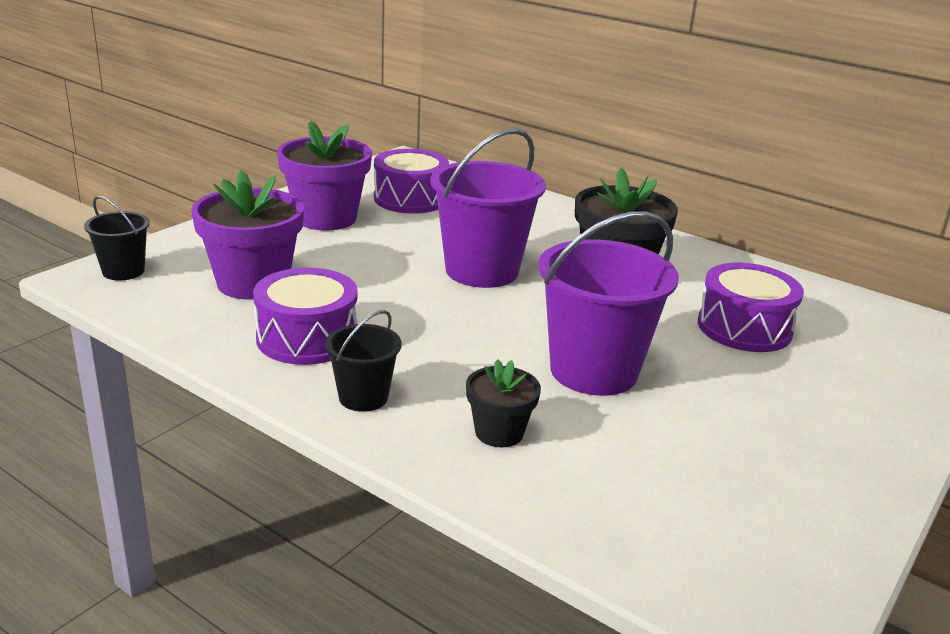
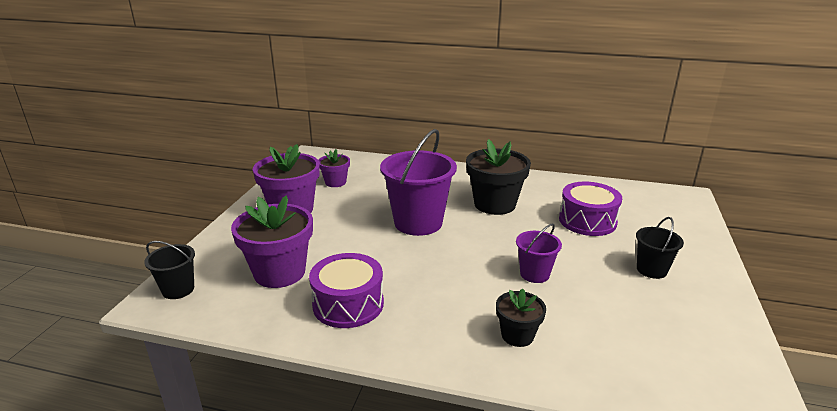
camera: 20 degrees left, 0 degrees up
(363, 397) = (418, 338): black bucket -> black bucket (651, 270)
(410, 199) = (335, 182): purple drum -> purple flower pot
(593, 371) = (534, 274): purple bucket -> purple bucket, size x0.52

